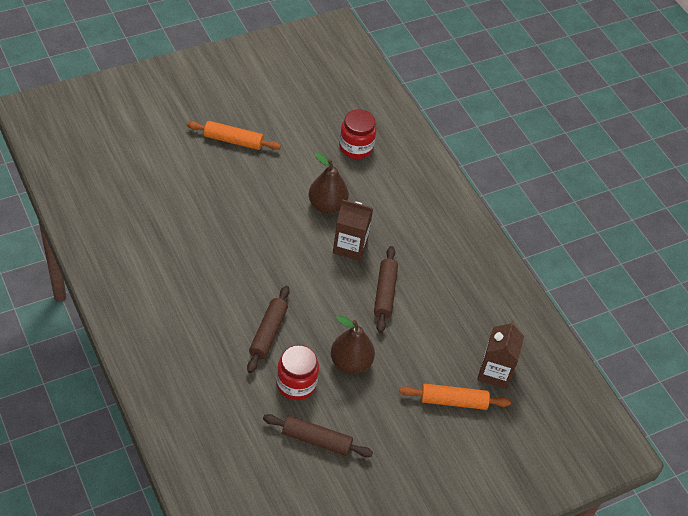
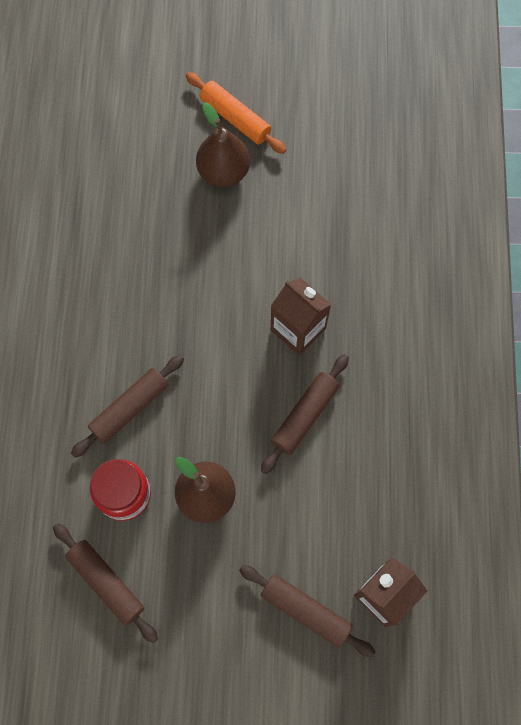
camera: 35 degrees right, 20 degrees up
(327, 205) = (301, 258): brown pear -> brown pear (224, 172)
(356, 147) = (386, 187): red jar -> none
(453, 401) = (305, 611): orange rolling pin -> brown rolling pin

